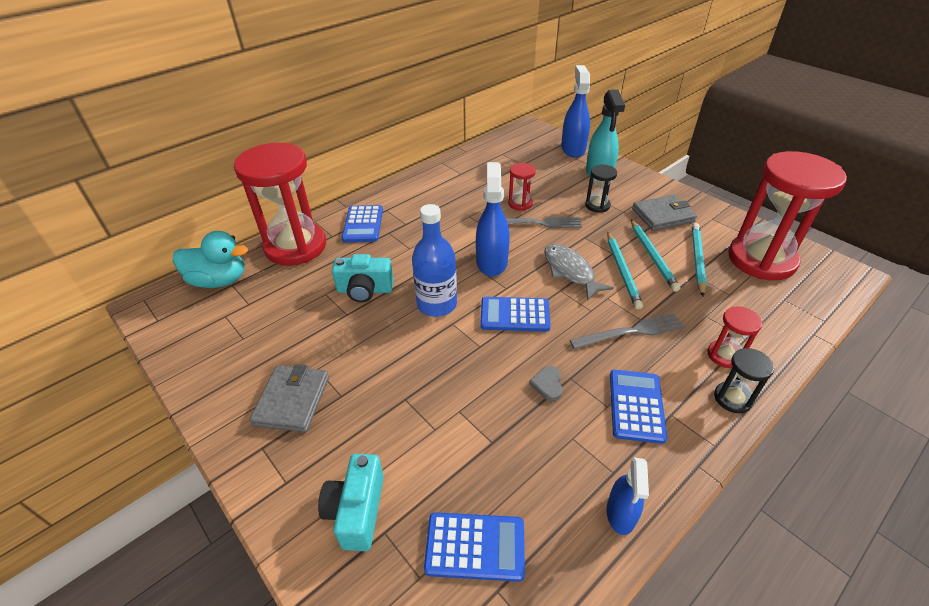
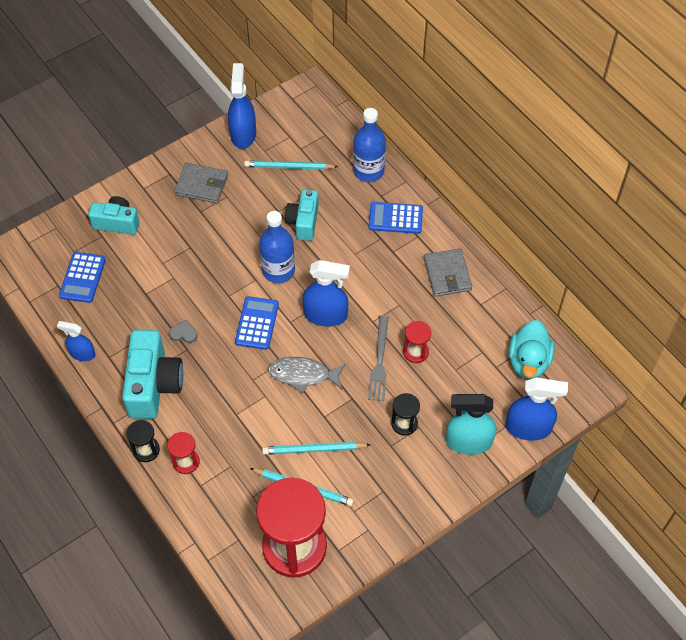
camera: 95 degrees right, 15 degrees up
(206, 364) = (243, 134): none -> blue spray bottle
(219, 280) = (331, 126): turquoise duck -> turquoise duck (528, 361)
(296, 246) = (368, 171): red hourglass -> blue bottle
(570, 271) = (303, 375): grey fish -> grey fish turned 150 degrees counterclockwise
(622, 271) = (297, 417): turquoise pencil -> turquoise pencil (289, 167)
(631, 332) = (223, 402): grey fork -> none
(636, 406) = (154, 385): blue calculator -> turquoise camera
(663, 215) = (379, 482): grey wallet -> grey wallet (447, 274)

